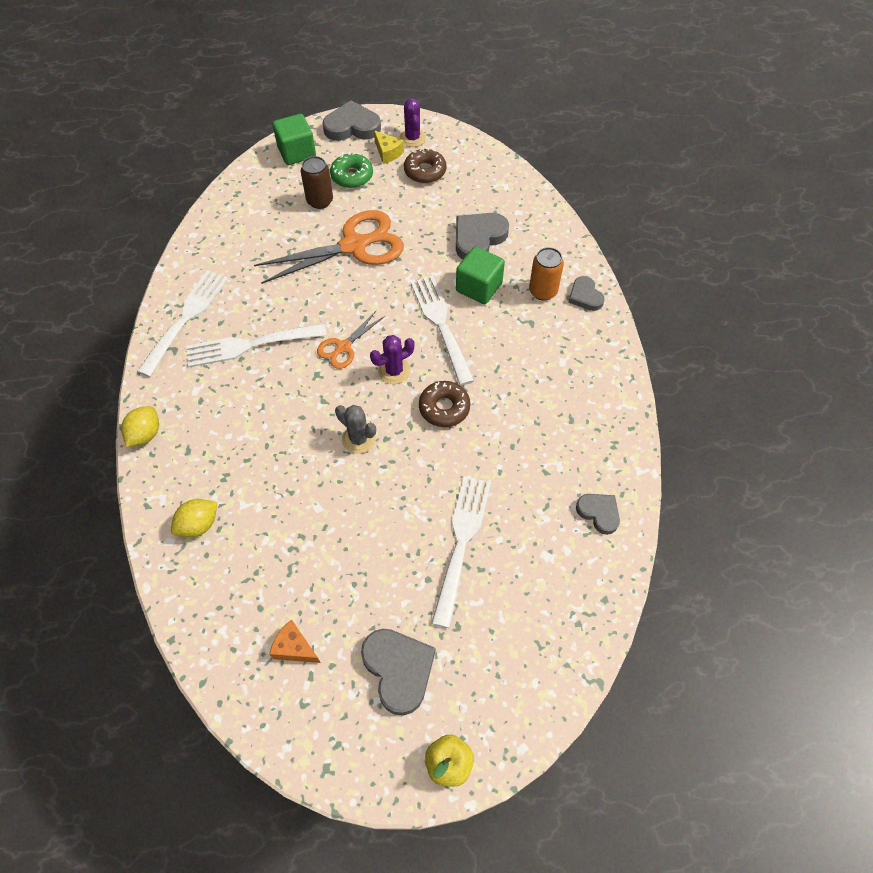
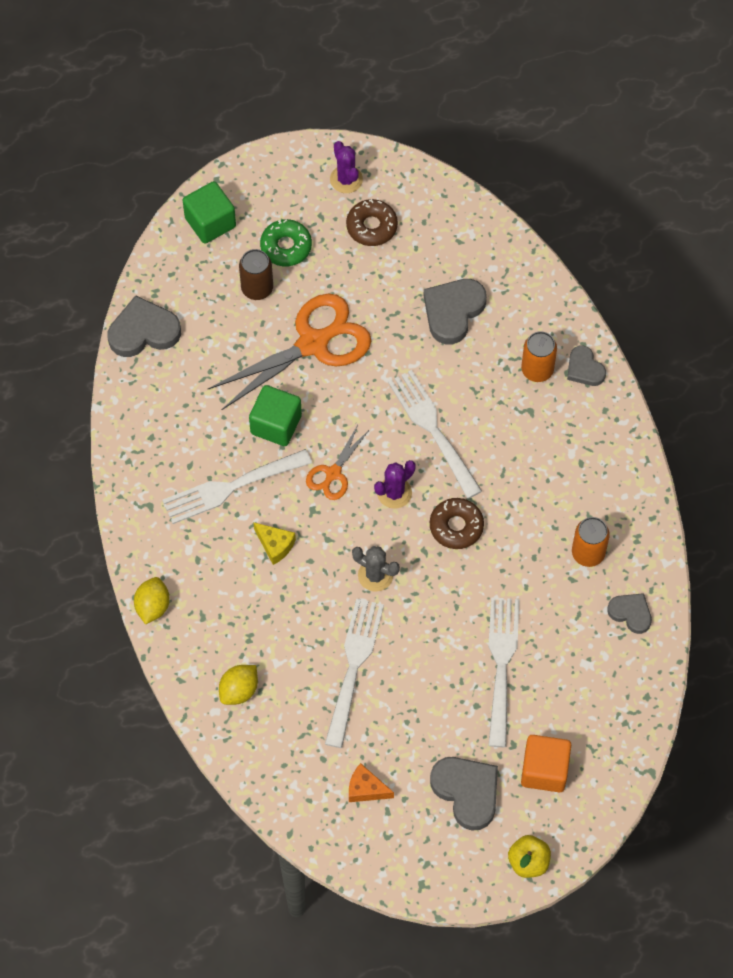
camera: 10 degrees left, 5 degrees up
(186, 319) = (150, 467): white fork -> white fork (354, 667)
(352, 127) = (268, 173): grey heart -> grey heart (143, 331)
(388, 153) = (321, 206): yellow cheese -> yellow cheese (275, 545)
(479, 287) = (465, 376): green cube -> green cube (276, 424)
(485, 660) = (544, 770): none -> orange cube
(565, 450) = (588, 553): none -> orange can

